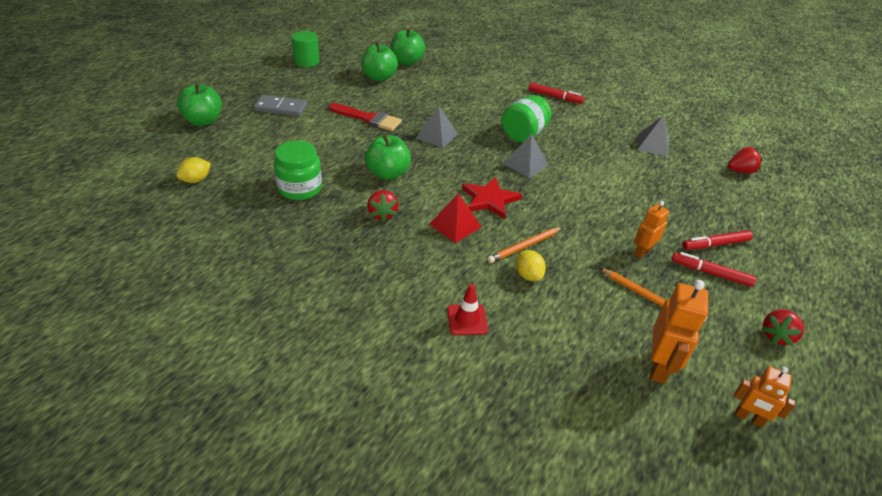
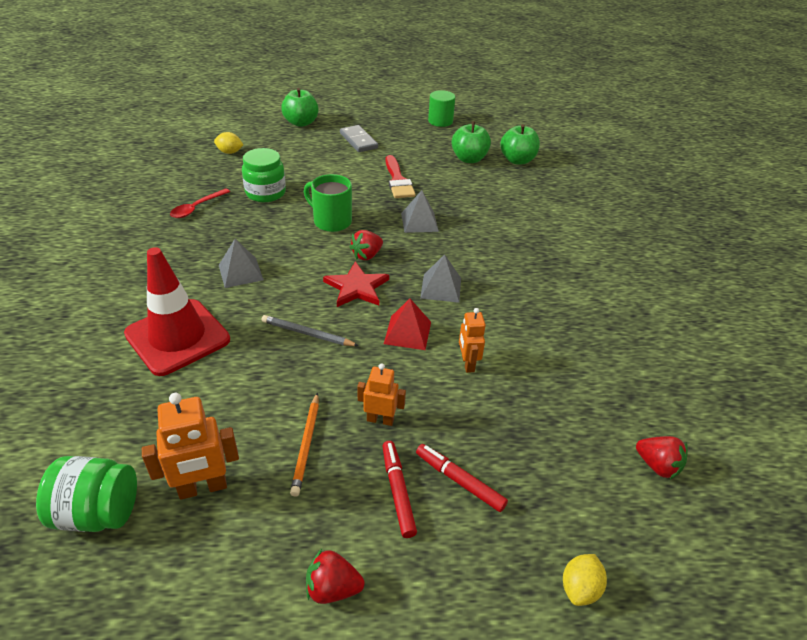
camera: 55 degrees right, 0 degrees up
(273, 237) = (197, 208): none -> red spoon
(382, 214) = (273, 241): red strawberry -> red strawberry (367, 255)
(388, 173) = (331, 221): green apple -> green mug
(455, 225) = (297, 283): red pyramid -> red pyramid (407, 332)
(467, 319) = (177, 337): red traffic cone -> red traffic cone, size x2.21
(523, 134) = (491, 268): green jar -> green jar (98, 512)
(524, 246) = (307, 334): orange pencil -> grey pencil
(528, 275) = (267, 351): yellow lemon -> yellow lemon (580, 588)
(555, 97) = (594, 262): red marker -> none
(652, 145) = (605, 366): grey pyramid -> grey pyramid (240, 272)
(749, 418) = (171, 590): orange robot -> orange robot (467, 364)

